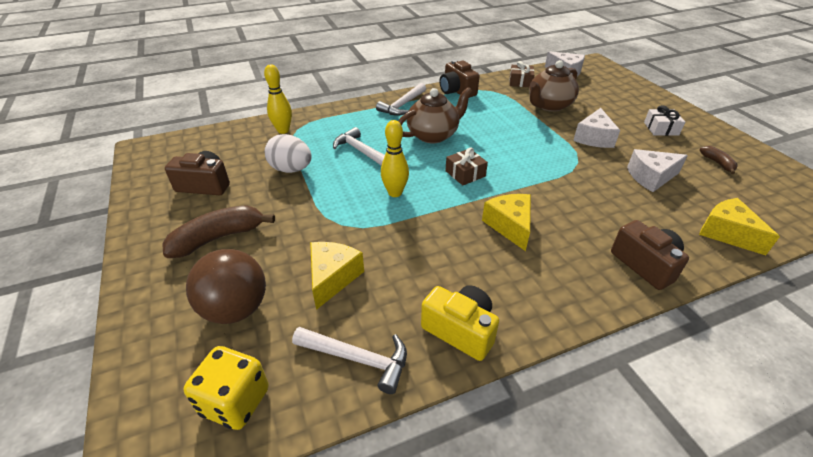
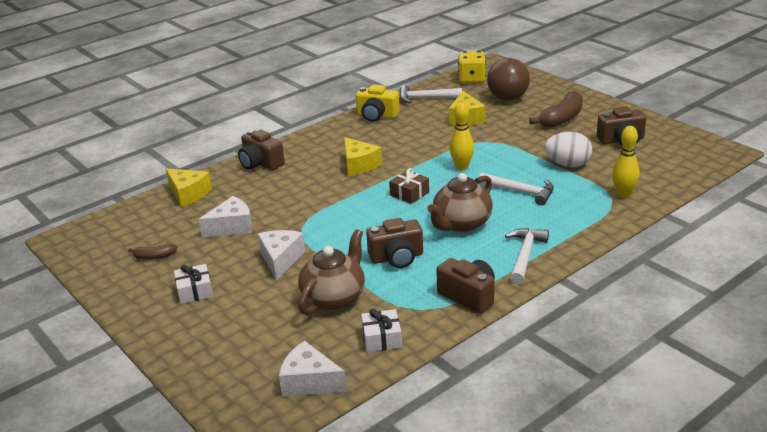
camera: 165 degrees right, 10 degrees down
(497, 121) = (397, 257): none -> brown camera
(520, 82) = (382, 338): brown gift -> white gift
(717, 163) = (154, 257): brown banana -> brown banana turned 60 degrees counterclockwise

